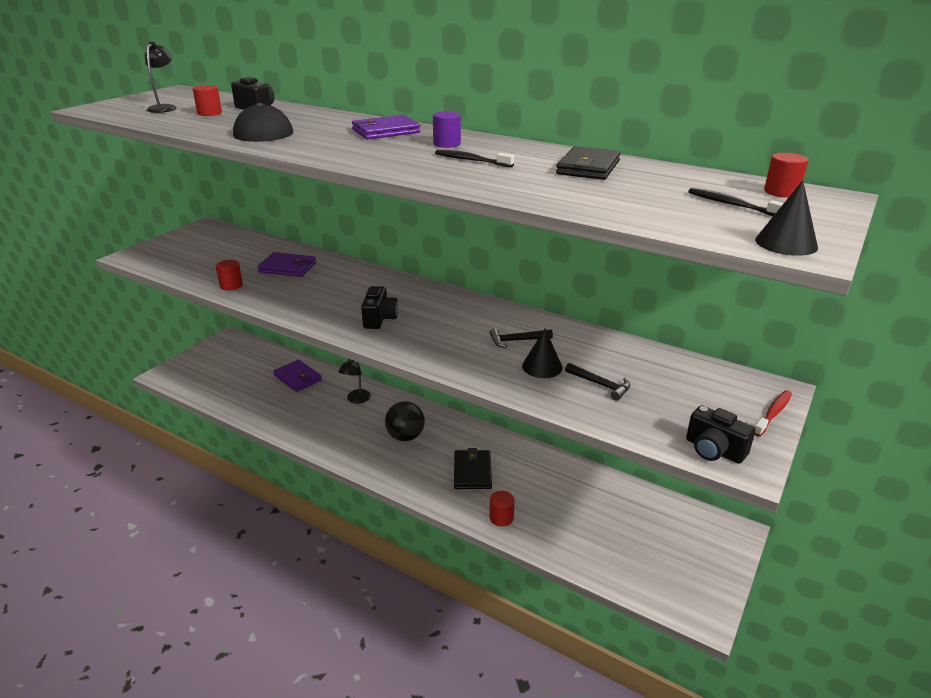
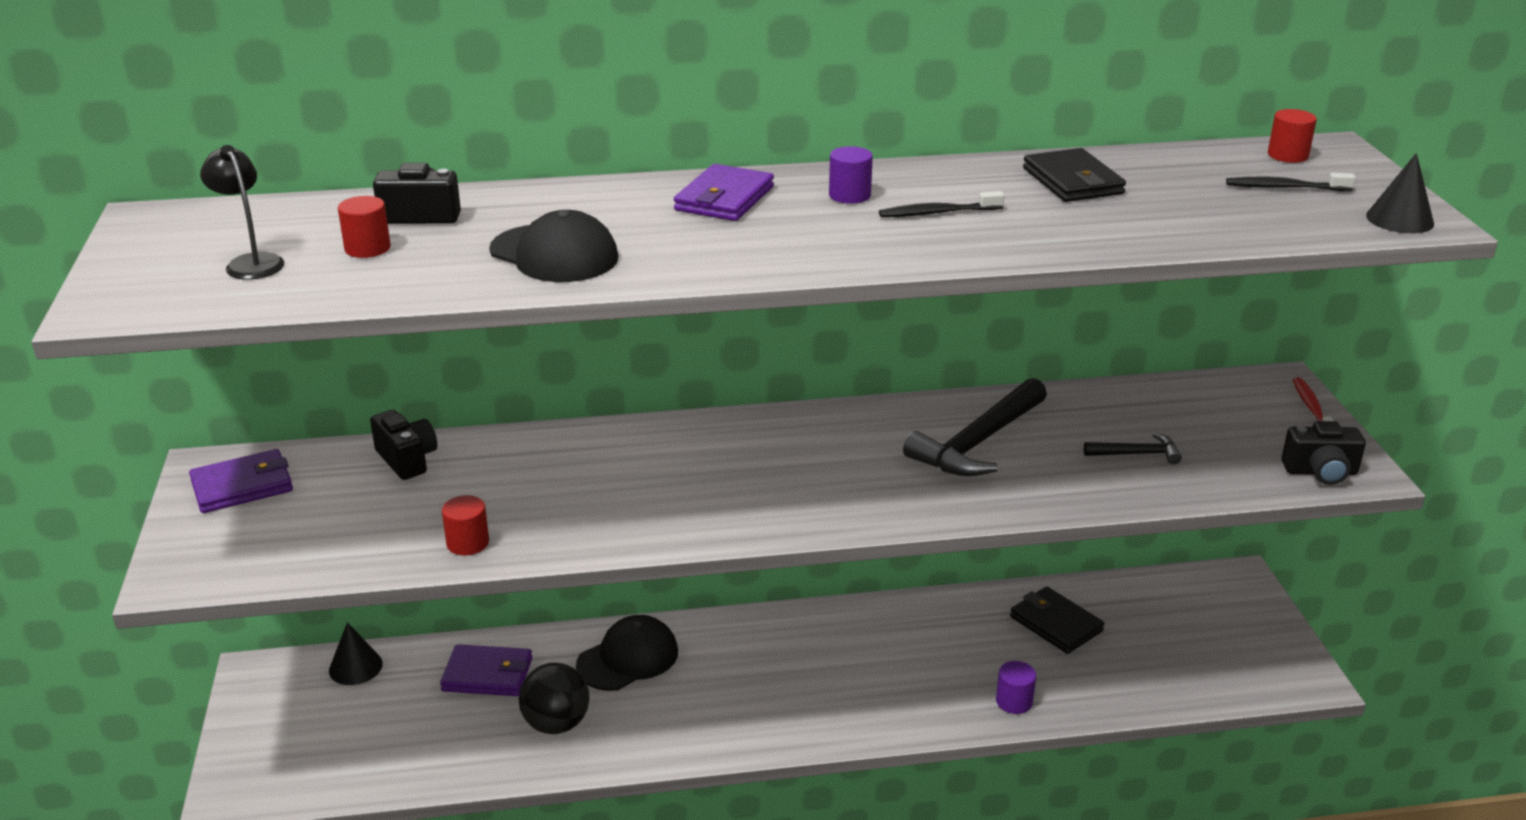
camera: 40 degrees left, 0 degrees up
(288, 267) = (503, 476): purple wallet -> purple wallet (242, 486)
(356, 399) = (628, 658): black lamp -> black cap
(379, 319) = (774, 491): black camera -> black camera (407, 460)
(405, 436) = (769, 671): black ball -> black ball (556, 724)
(472, 472) = (912, 667): black wallet -> black wallet (1055, 624)
(501, 517) = (1014, 701): red cylinder -> purple cylinder
(516, 340) = (978, 443): black hammer -> black hammer, size x1.99
(542, 366) = (1052, 461): black cone -> black cone (355, 667)

